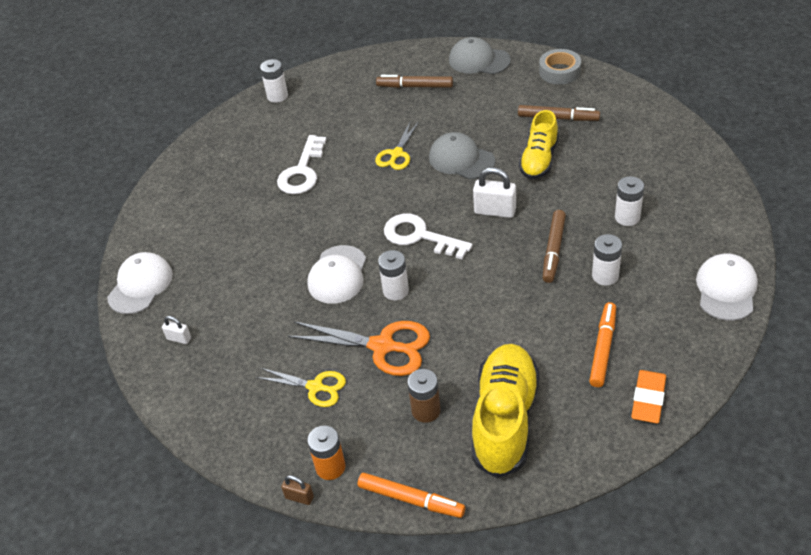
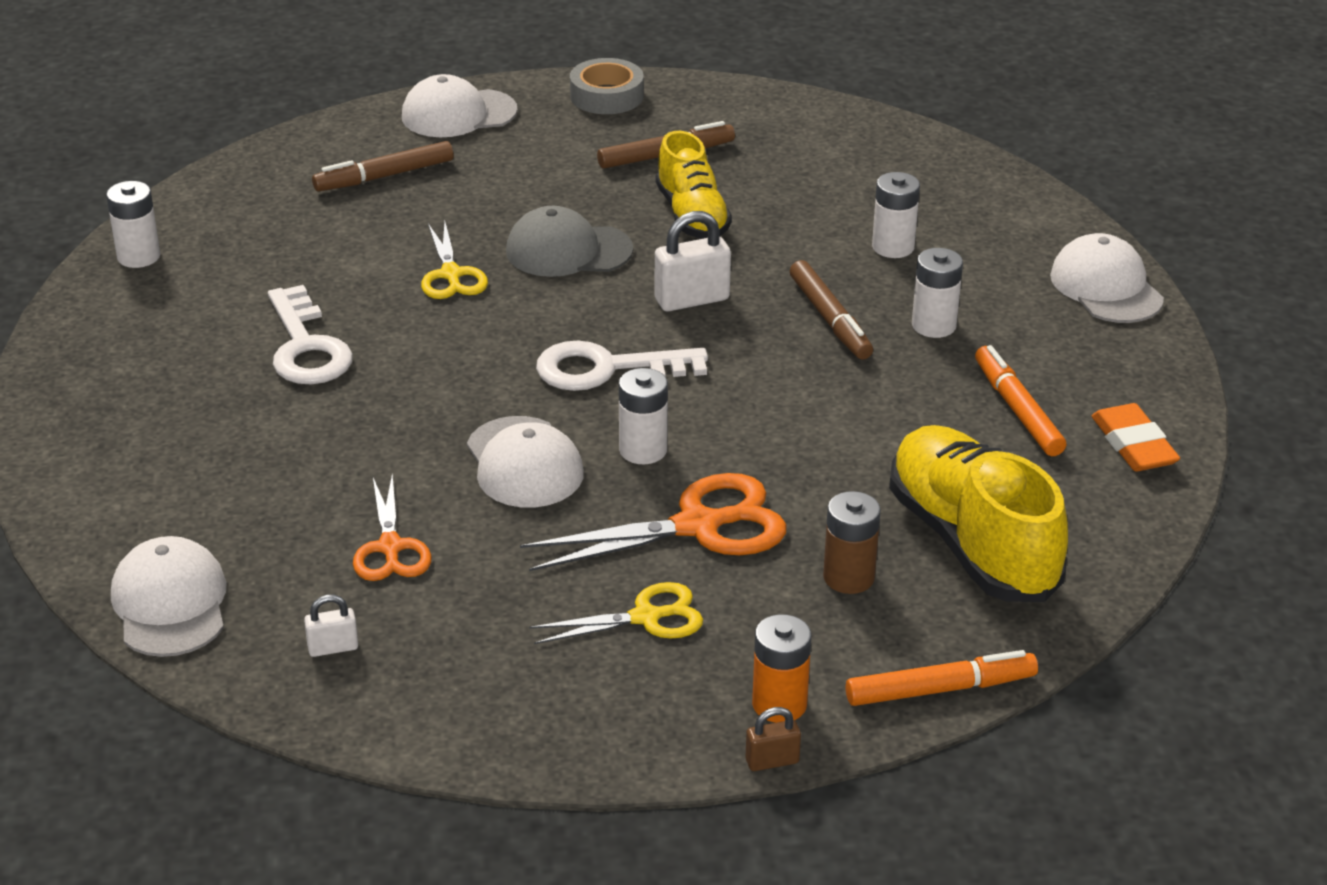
camera: 40 degrees left, 10 degrees down
(245, 296) = (390, 547): none -> orange scissors
(479, 60) = (458, 114): grey cap -> white cap

